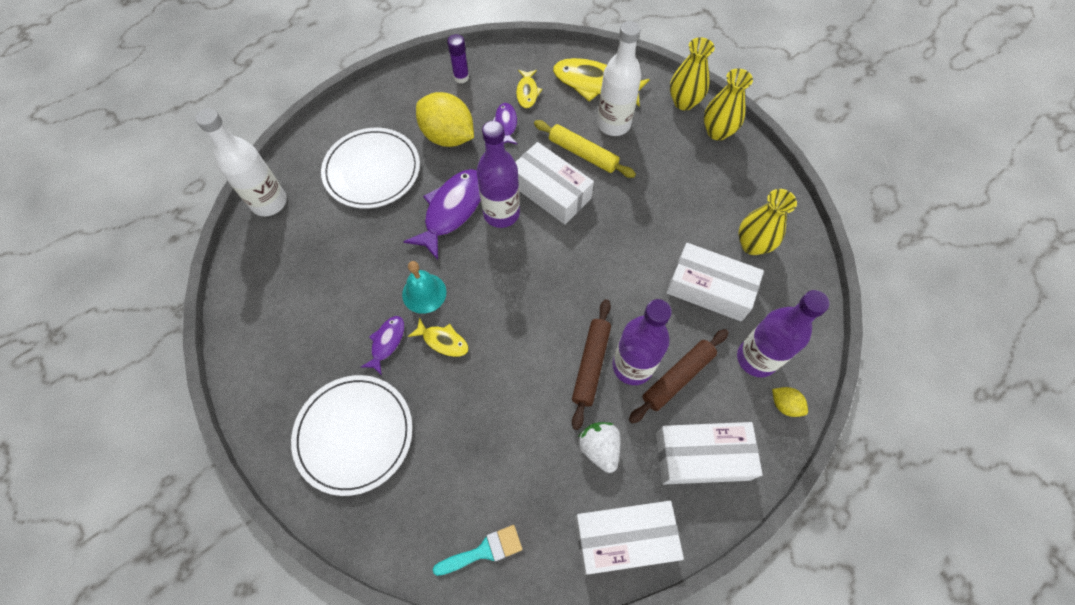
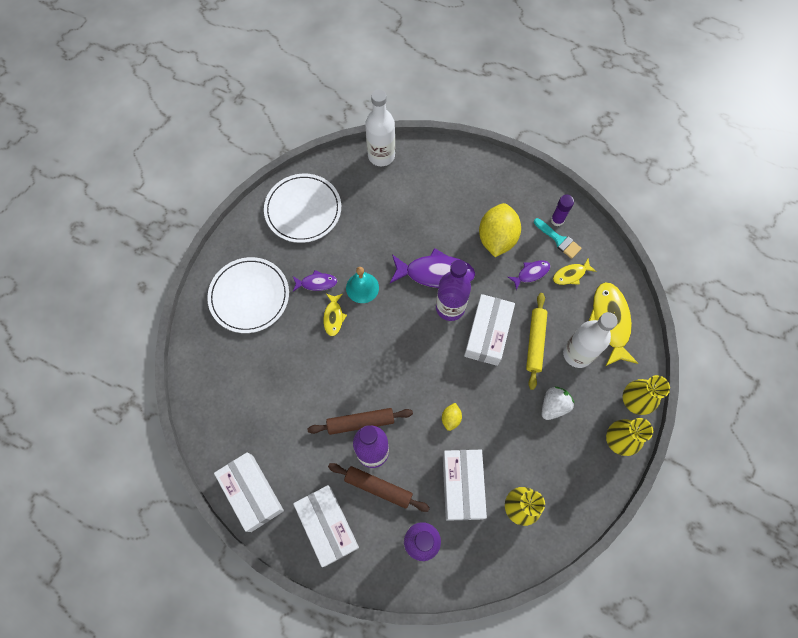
camera: 65 degrees right, 5 degrees up
(372, 170) = (440, 204): white plate -> white plate (303, 210)
(484, 551) = (211, 408): turquoise brush -> turquoise brush (559, 240)
(599, 448) = (304, 453): white strawberry -> white strawberry (553, 406)
(784, 405) = (392, 575): yellow lemon -> yellow lemon (451, 418)

